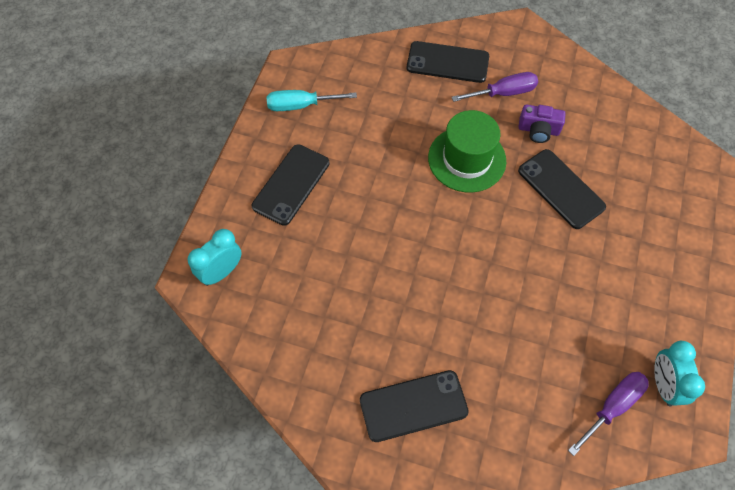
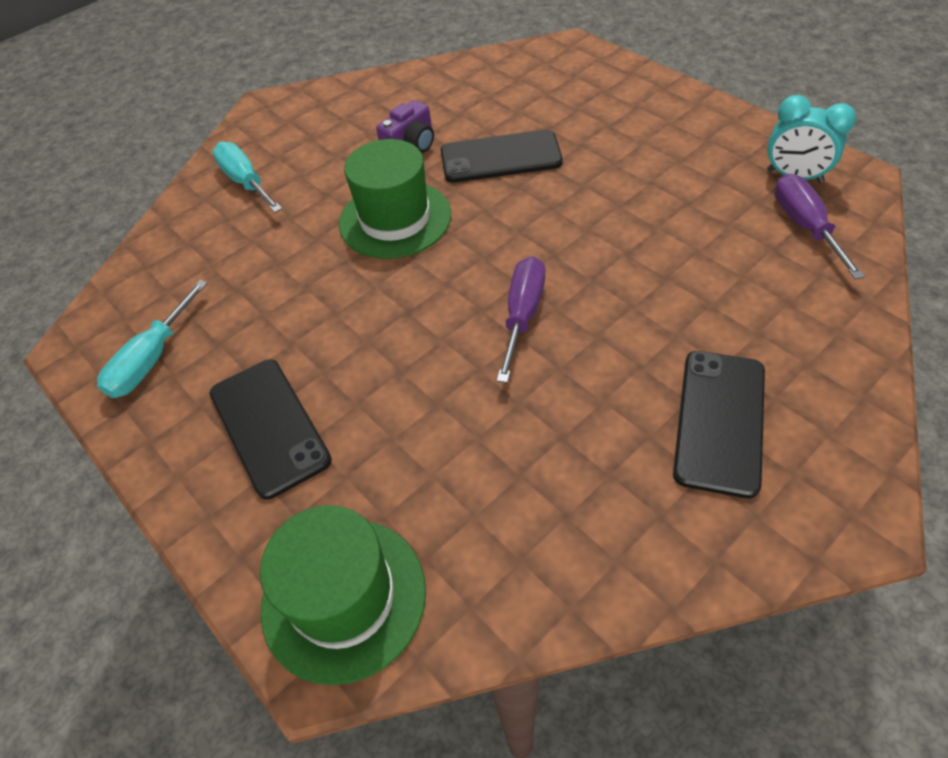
camera: 55 degrees left, 10 degrees down
(221, 272) = (343, 598): turquoise clock -> green hat
(447, 62) = (246, 182): black phone -> turquoise screwdriver
(503, 93) = (336, 152): purple screwdriver -> purple screwdriver (522, 315)

